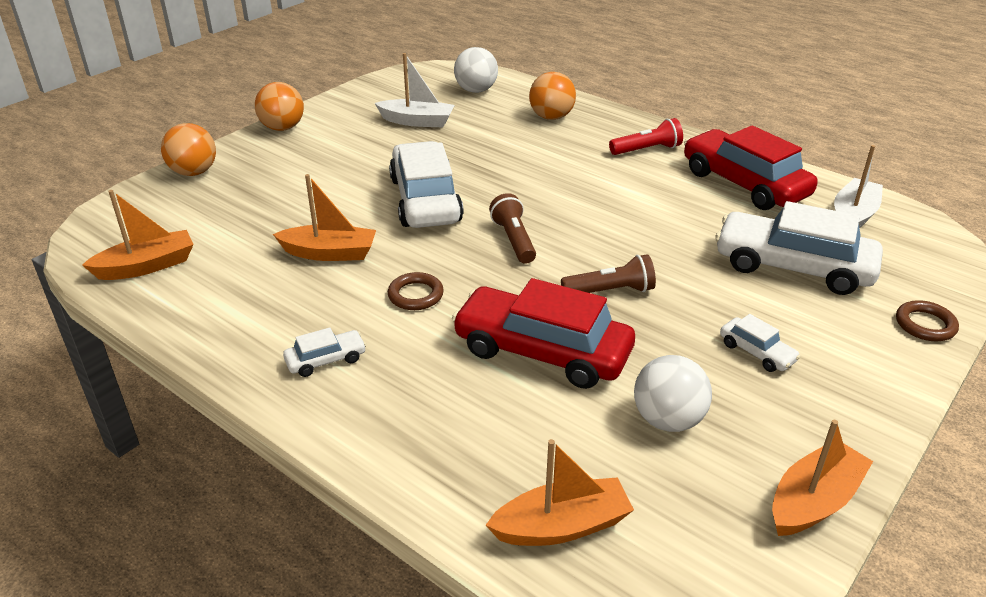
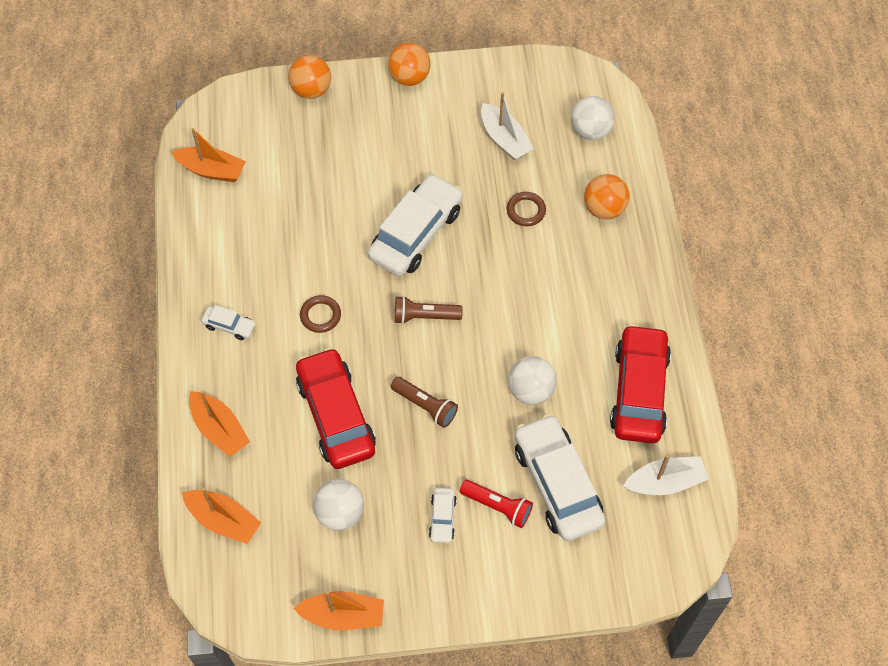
camera: 45 degrees right, 25 degrees up
(330, 253) = (312, 239): orange boat -> orange boat (219, 429)
(514, 240) = (424, 316): brown flashlight -> brown flashlight turned 120 degrees counterclockwise
(647, 150) = (622, 301): red flashlight -> red flashlight (497, 506)
(673, 229) = (531, 390): none -> white ball
(925, 325) = (564, 590): brown ring -> brown ring (526, 211)

